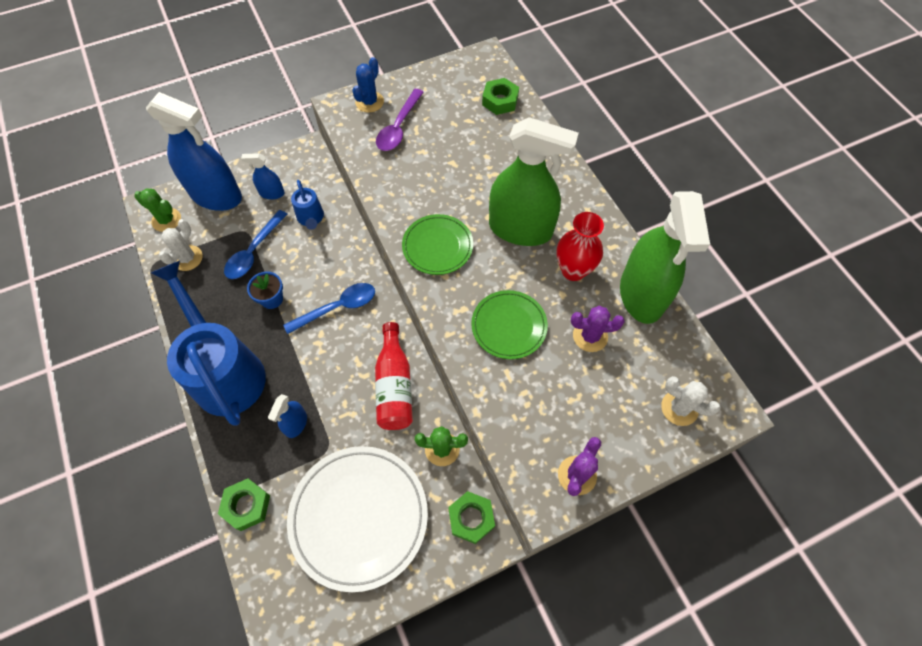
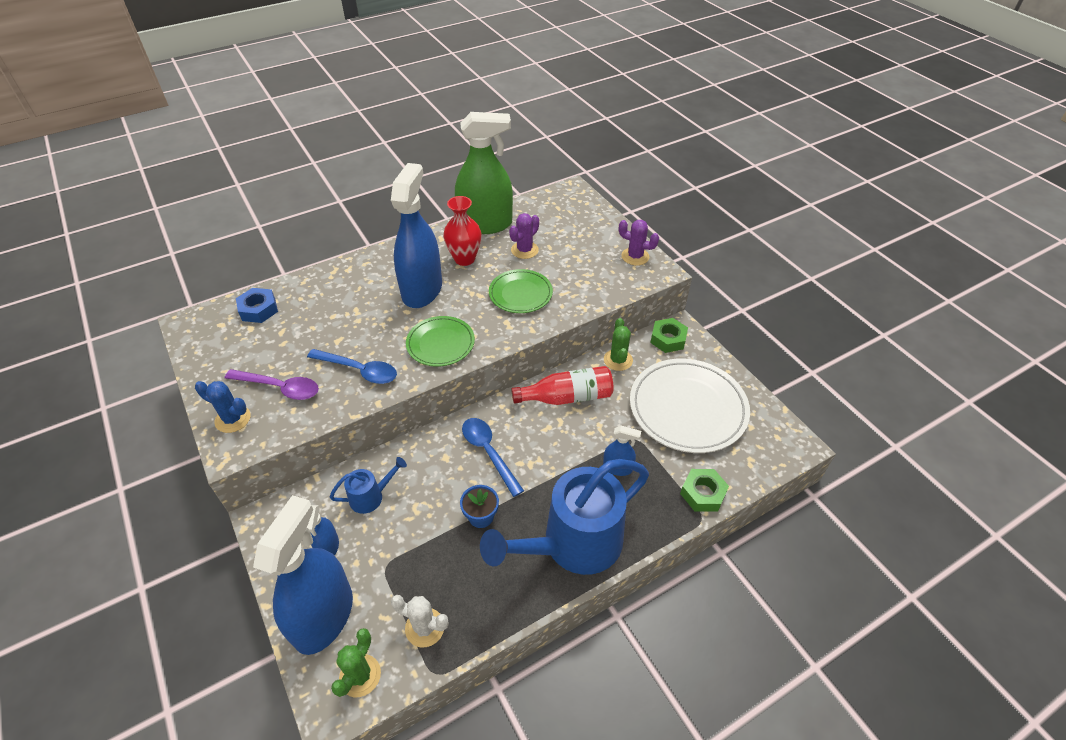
camera: 95 degrees left, 15 degrees down
(254, 251) = (416, 549): blue spoon -> blue spoon (359, 370)
(500, 101) = (258, 309): green nut -> blue nut
(520, 229) = (422, 290): green spray bottle -> blue spray bottle
(590, 336) = (524, 250): purple cactus -> purple cactus turned 45 degrees clockwise
(679, 408) = (575, 210): white cactus -> none

